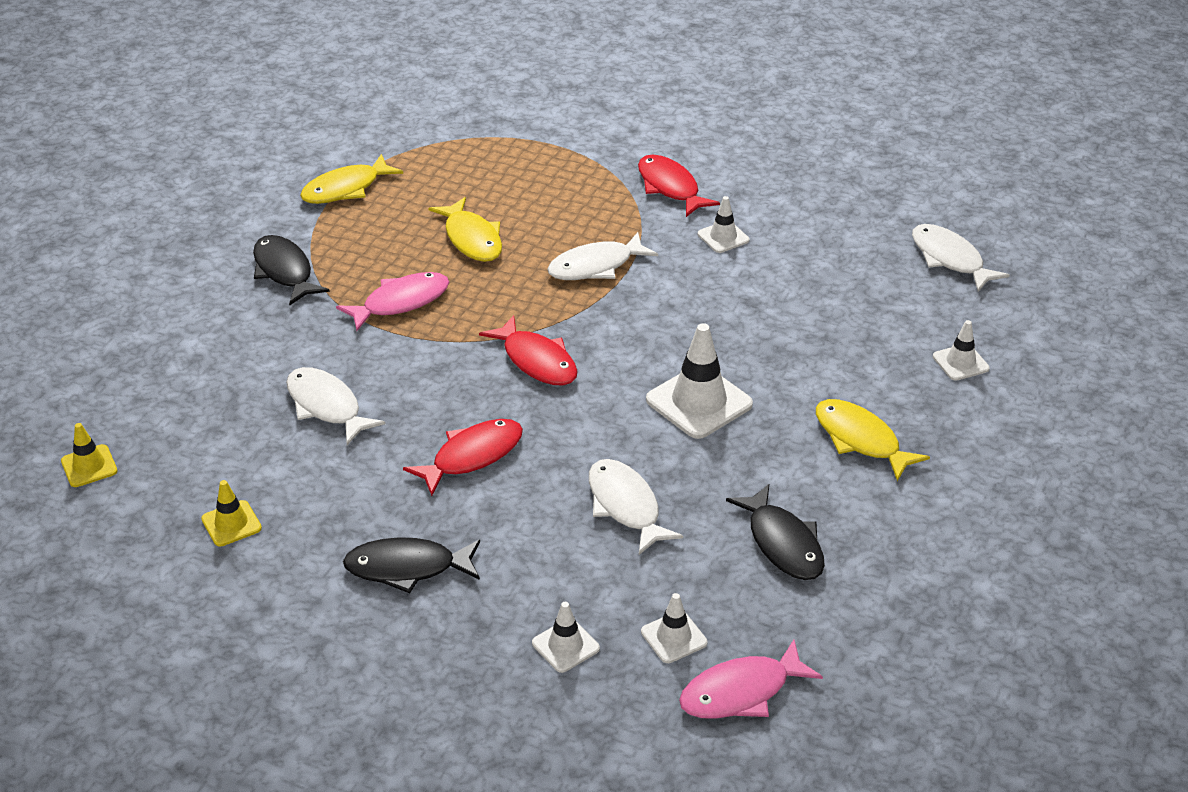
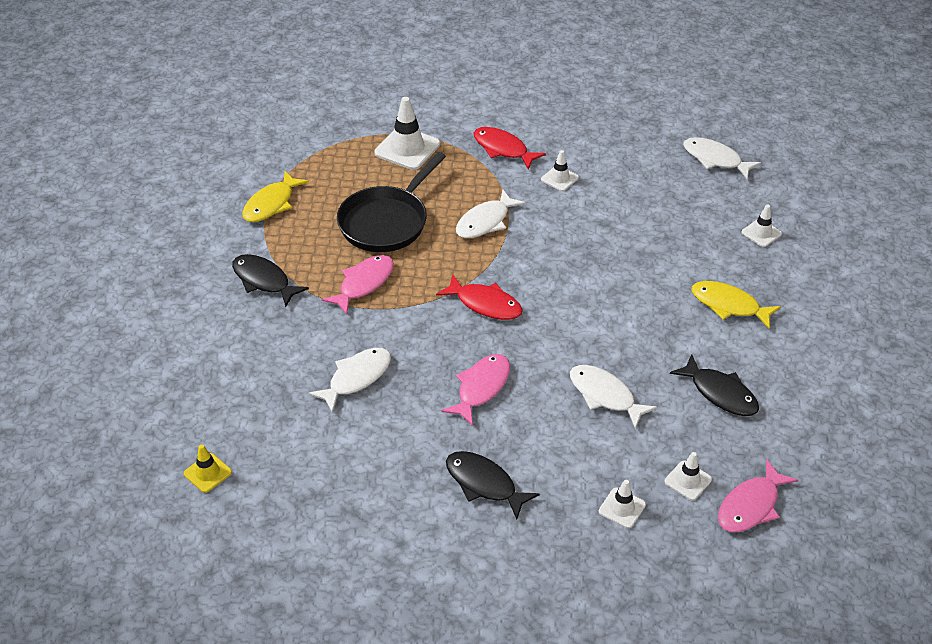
camera: 20 degrees left, 5 degrees up
(231, 524) = (340, 487): yellow traffic cone -> none
(326, 406) = (356, 378): white fish -> white fish turned 105 degrees clockwise
(407, 568) = (484, 483): black fish -> black fish turned 60 degrees clockwise
(472, 239) = (386, 222): yellow fish -> black pan
(472, 456) = (481, 388): red fish -> pink fish
(699, 402) = (611, 306): white traffic cone -> white traffic cone (407, 148)

